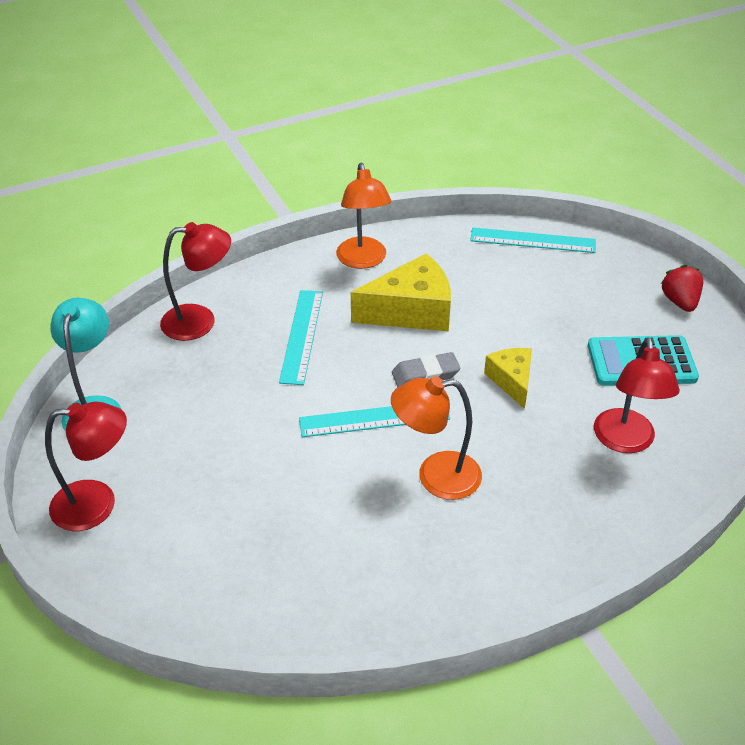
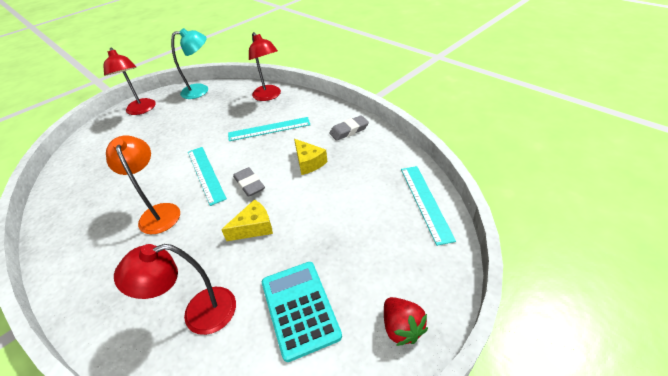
camera: 75 degrees right, 0 degrees up
(363, 260) = (349, 130): orange lamp -> grey eraser
(411, 311) = (309, 162): yellow cheese -> yellow cheese, size x0.59
(679, 302) = (401, 328): red strawberry -> red strawberry turned 90 degrees clockwise

